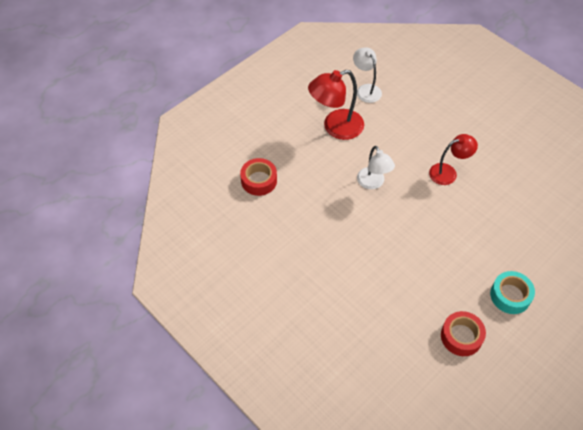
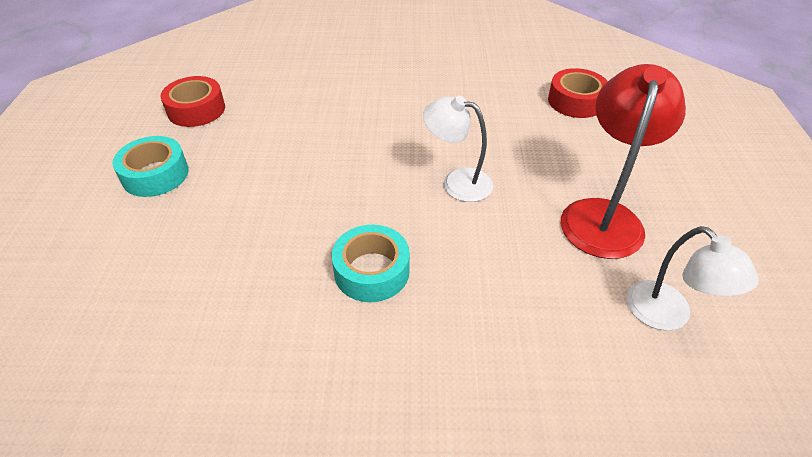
camera: 135 degrees right, 10 degrees down
(366, 89) = (668, 315): white lamp -> white lamp turned 45 degrees clockwise
(448, 172) = (371, 271): red lamp -> turquoise tape

